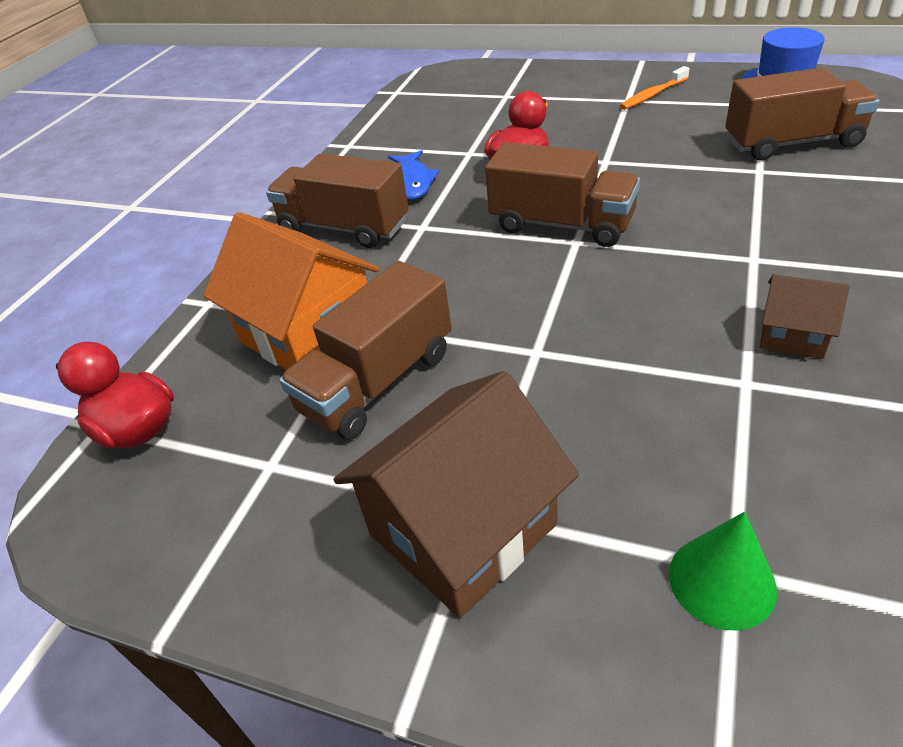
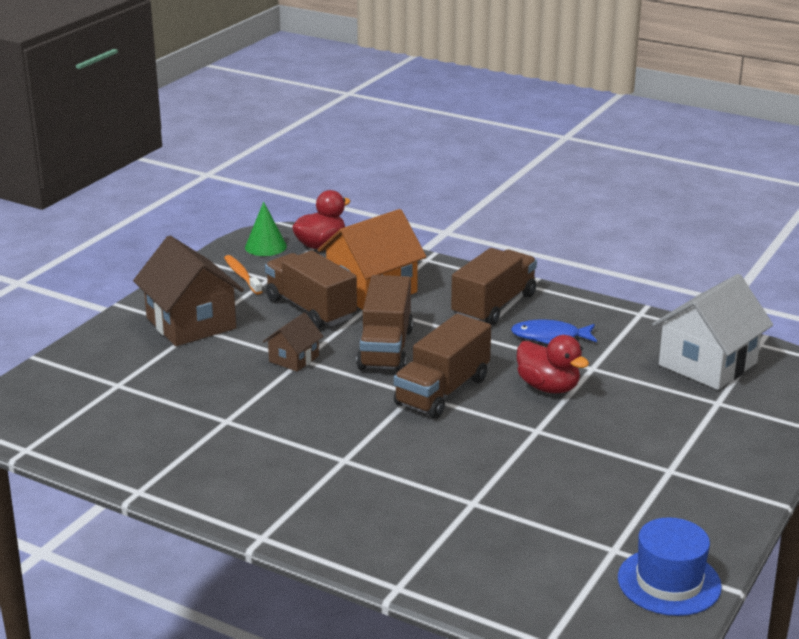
camera: 95 degrees right, 15 degrees down
(440, 106) = (707, 364): none -> white house
(652, 95) = (675, 488): orange toothbrush -> orange toothbrush (242, 275)
(722, 581) = (115, 380): green cone -> green cone (265, 246)
(792, 143) = (515, 537): brown truck -> brown truck (386, 349)
(792, 335) = (254, 449): brown house -> brown house (294, 359)

